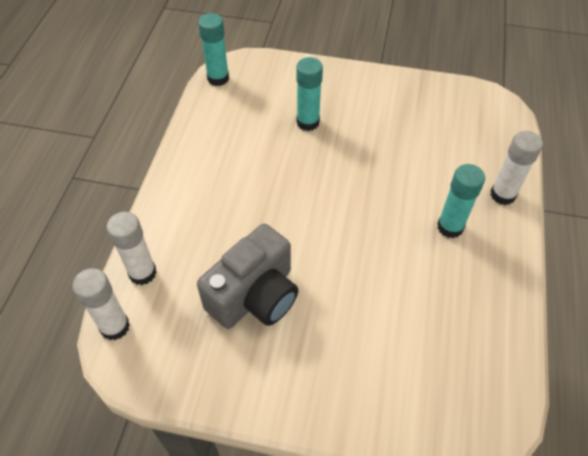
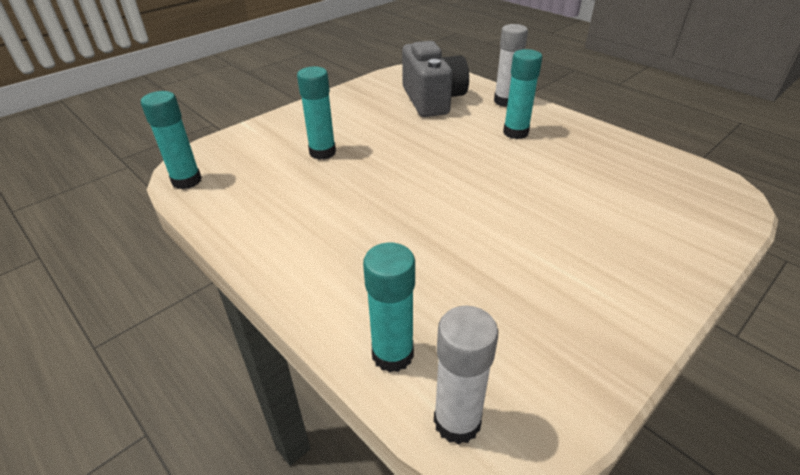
camera: 55 degrees left, 15 degrees down
(142, 273) = (392, 354): white glue stick -> turquoise glue stick
(255, 296) = (503, 269): grey camera -> grey camera (432, 100)

